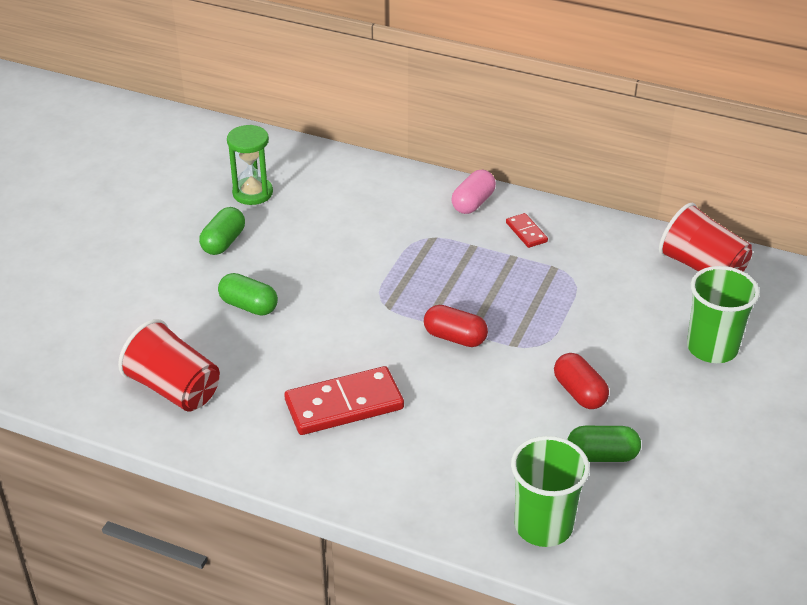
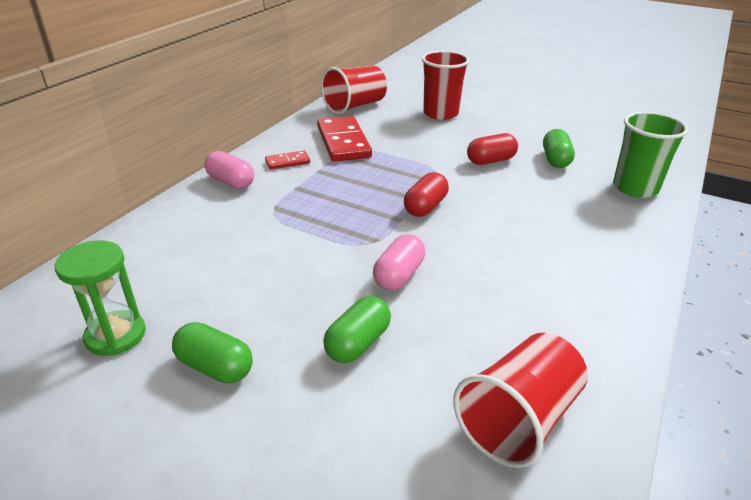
camera: 85 degrees left, 5 degrees down
(334, 323) = (399, 275): none -> pink capsule
(344, 404) = (523, 275): red domino -> red domino (343, 142)
(712, 348) = (440, 113): green cup -> red cup

